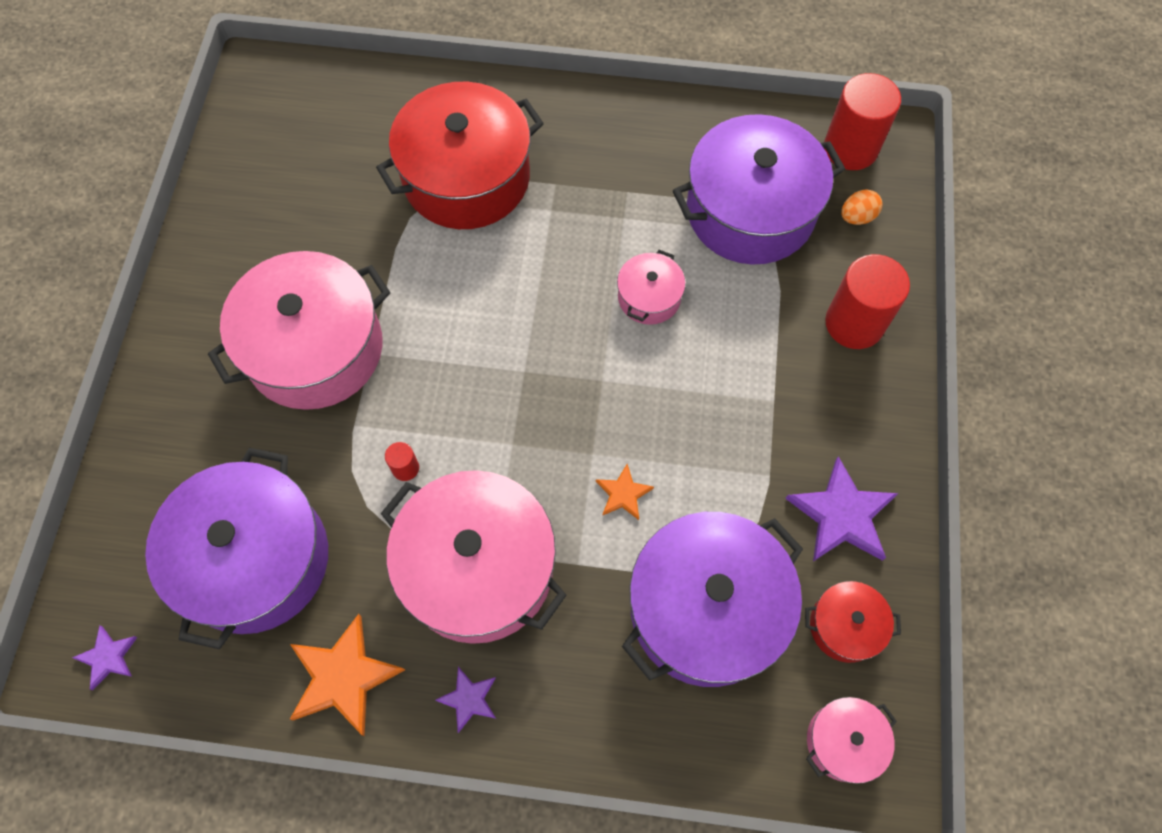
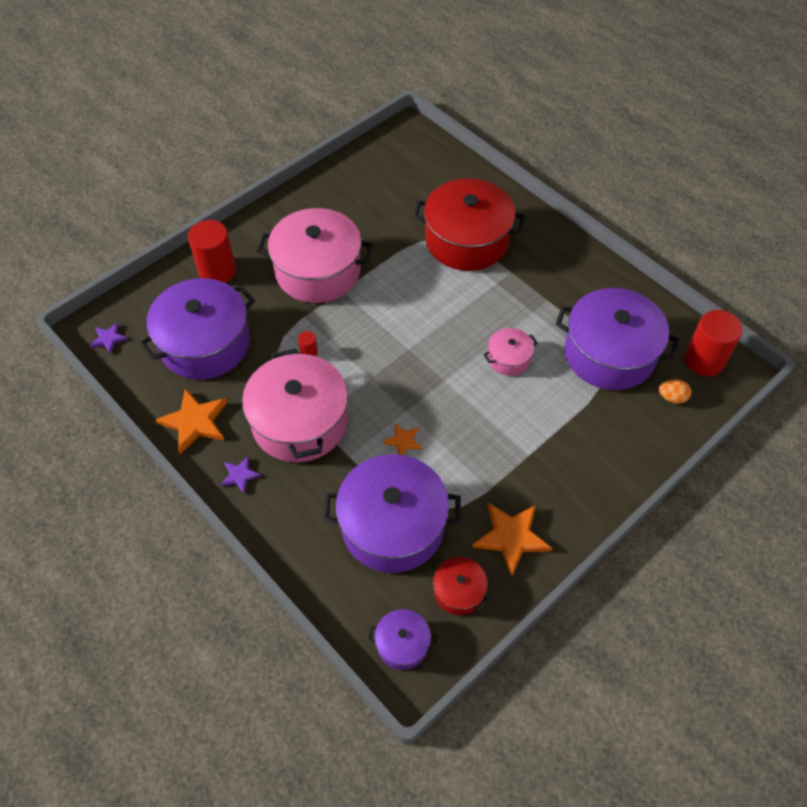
camera: 40 degrees right, 10 degrees down
(842, 514) = (511, 537): purple star -> orange star
(843, 742) = (402, 644): pink pot -> purple pot
(854, 323) = (615, 449): red cylinder -> red cylinder (217, 270)

